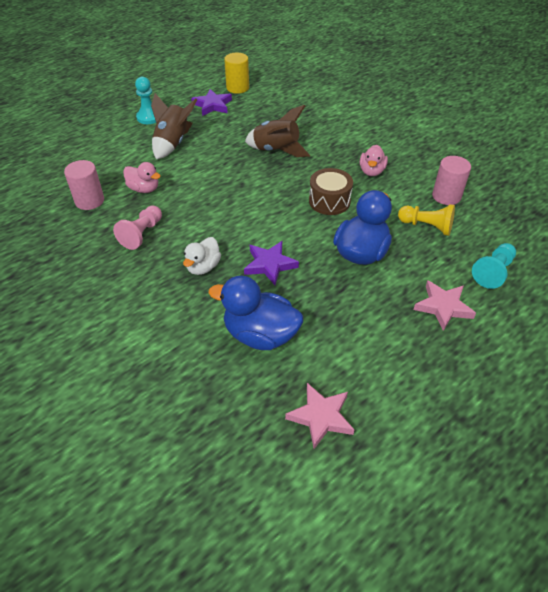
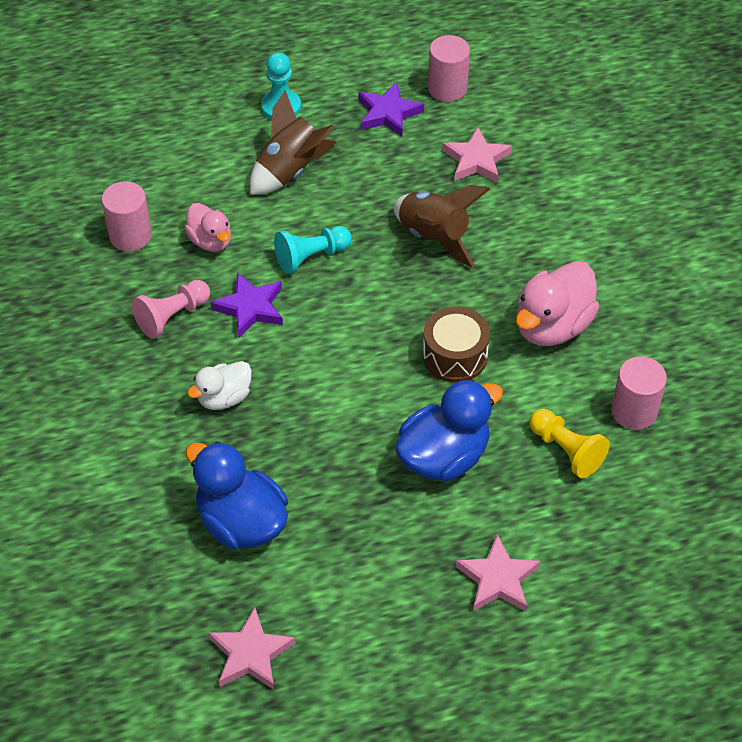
camera: 25 degrees right, 5 degrees up
(237, 88) = (447, 88): yellow cylinder -> pink cylinder
(270, 264) = (311, 427): purple star -> purple star (250, 308)
(275, 112) = (476, 160): none -> pink star
(371, 171) = (552, 326): pink duck -> pink duck, size x1.67
(493, 272) = (606, 557): turquoise pawn -> turquoise pawn (311, 257)

